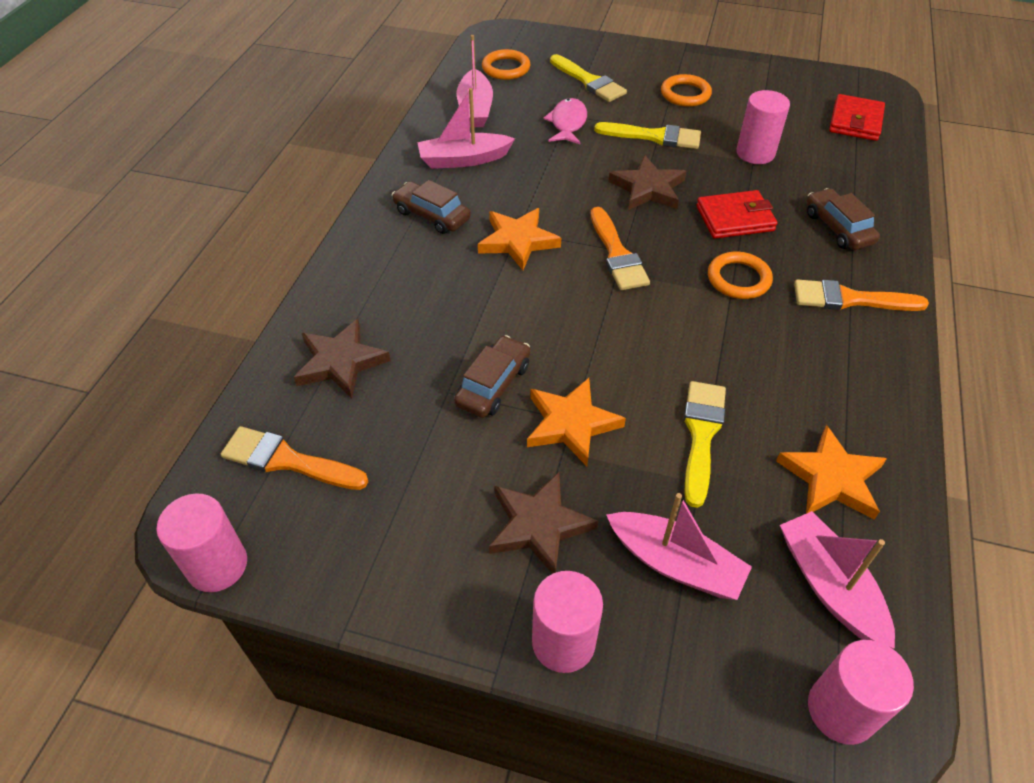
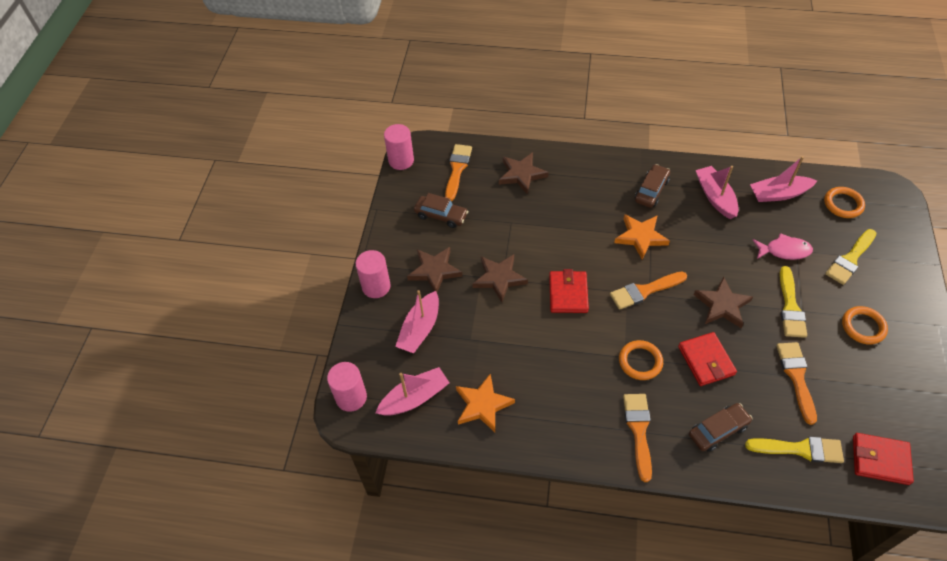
camera: 85 degrees right, 5 degrees up
(493, 385) = (519, 241): brown car -> brown car (441, 215)
(571, 424) = (499, 278): orange star -> brown star
(613, 337) = (568, 294): none -> red wallet
(701, 435) = (502, 340): yellow brush -> yellow brush (800, 449)
(755, 153) = (796, 377): pink cylinder -> orange brush

